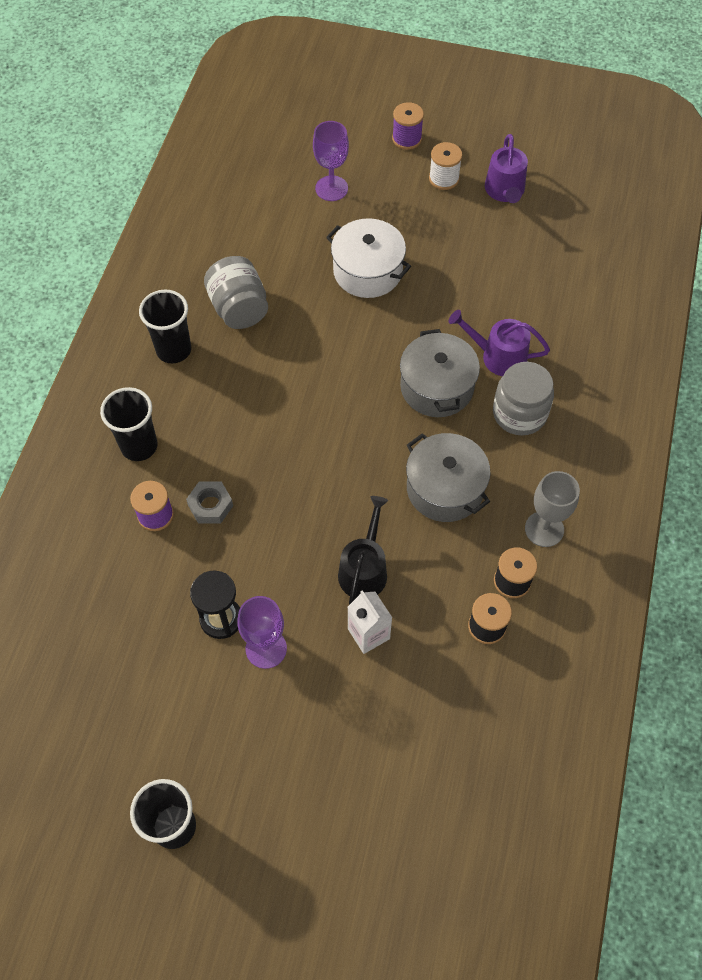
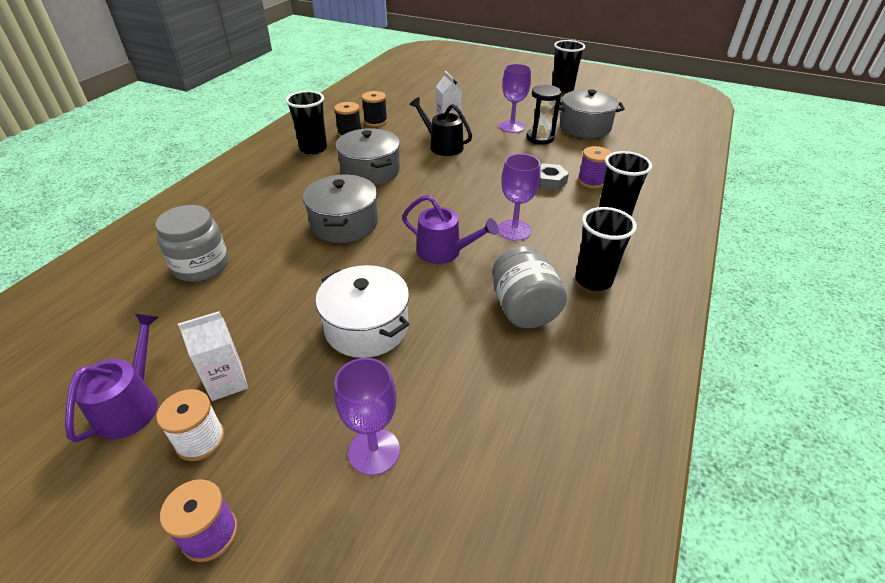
camera: 170 degrees left, 20 degrees down
(147, 670) = (585, 127): none -> grey pot
(251, 406) = (514, 230): none -> purple goblet
(364, 569) = (442, 146): black watering can -> black watering can turned 105 degrees clockwise
(451, 214) = (227, 382): none -> white carton
(498, 356) = (276, 237): purple watering can -> purple watering can (444, 251)
(519, 413) = (286, 201): grey jar -> grey jar (201, 266)
(544, 529) = (313, 149): grey goblet -> black cup

